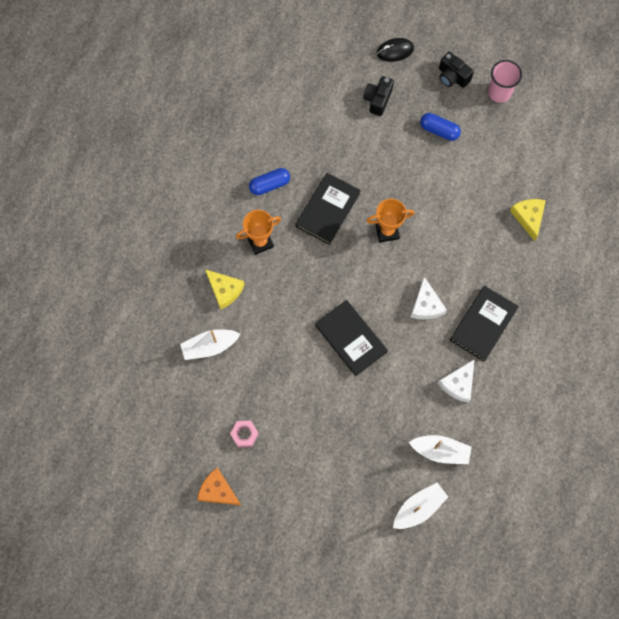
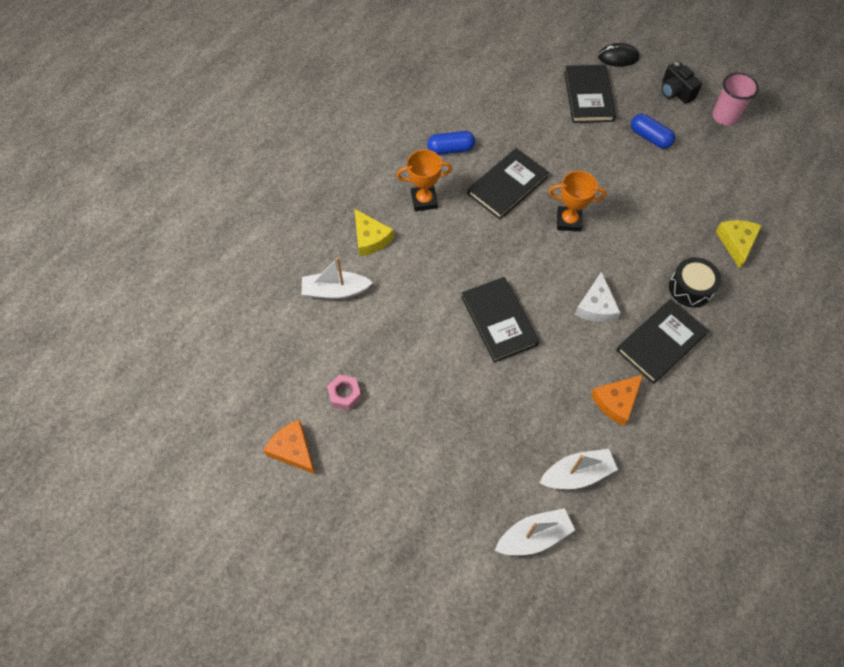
camera: 15 degrees right, 10 degrees down
(377, 100) = (588, 96): black camera -> black book
(440, 451) = (577, 474): white boat -> white boat turned 45 degrees counterclockwise
(458, 384) = (616, 401): white cheese -> orange cheese
(498, 269) = (690, 288): none -> black drum

